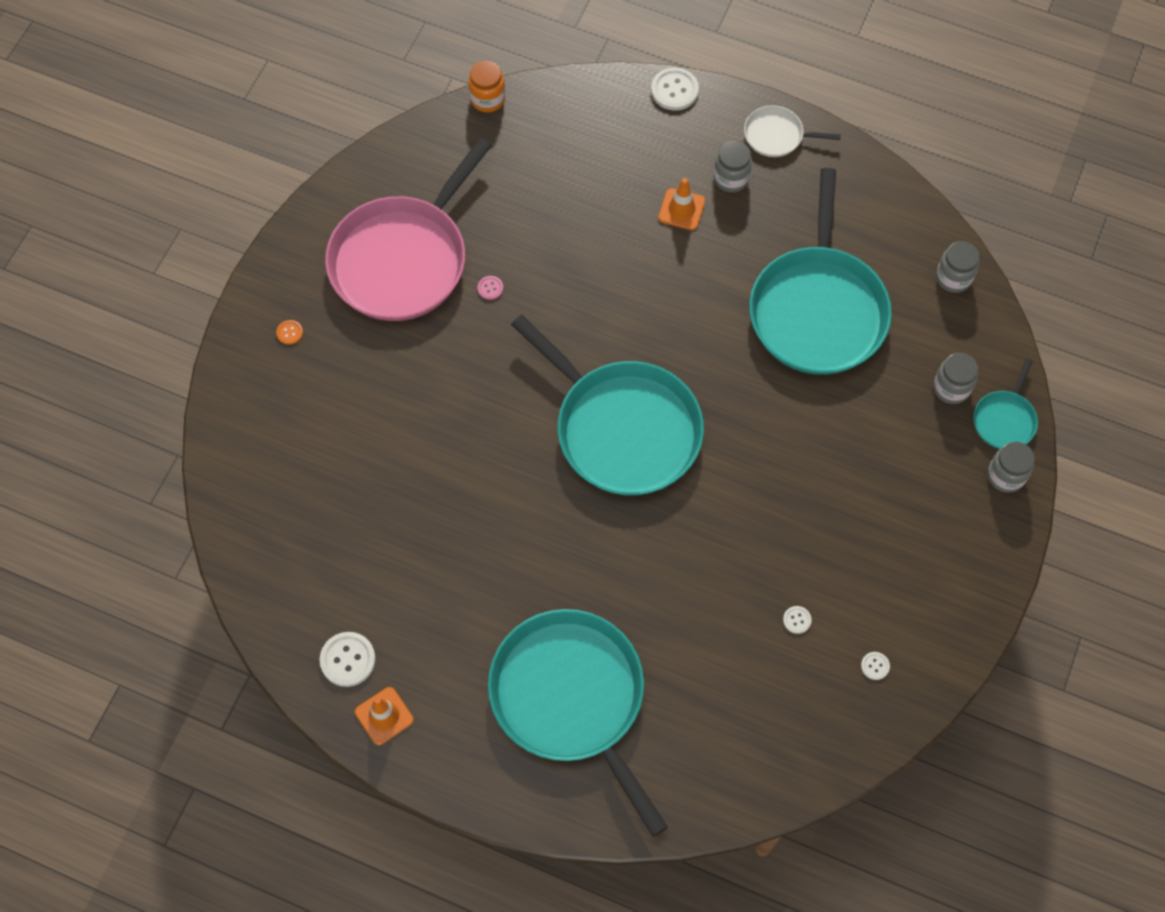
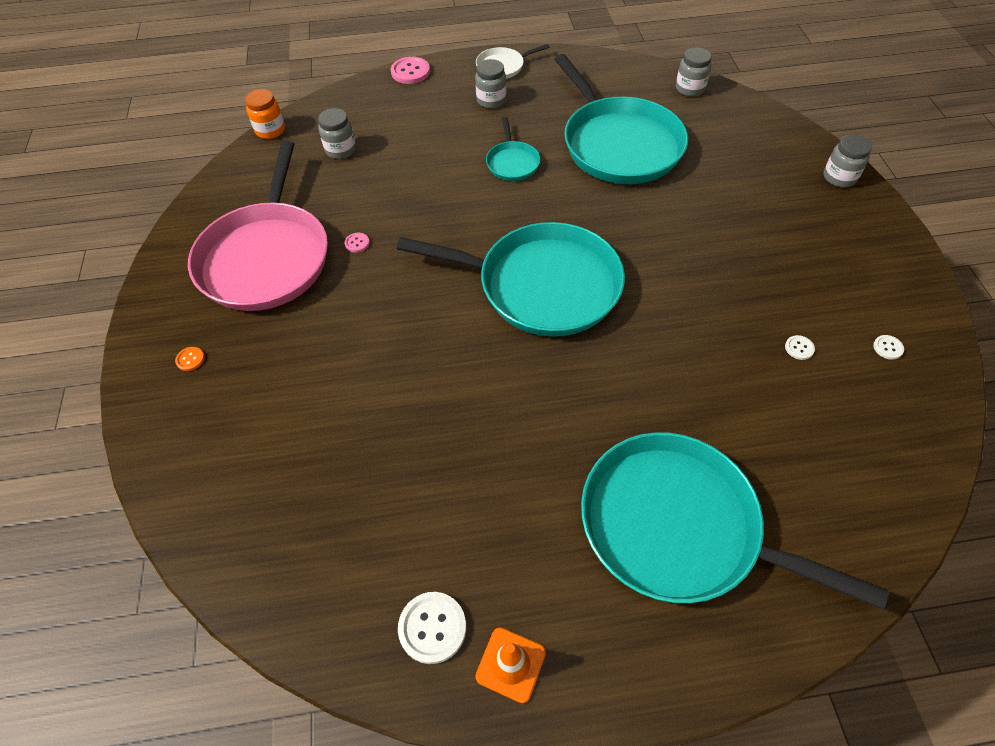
camera: 30 degrees left, 10 degrees down
(674, 90) = (410, 72): white button -> pink button
(681, 209) = (470, 131): orange traffic cone -> none
(951, 388) = (751, 146): grey jar -> grey jar (340, 150)
(1005, 419) = (803, 147): turquoise pan -> turquoise pan (512, 162)

